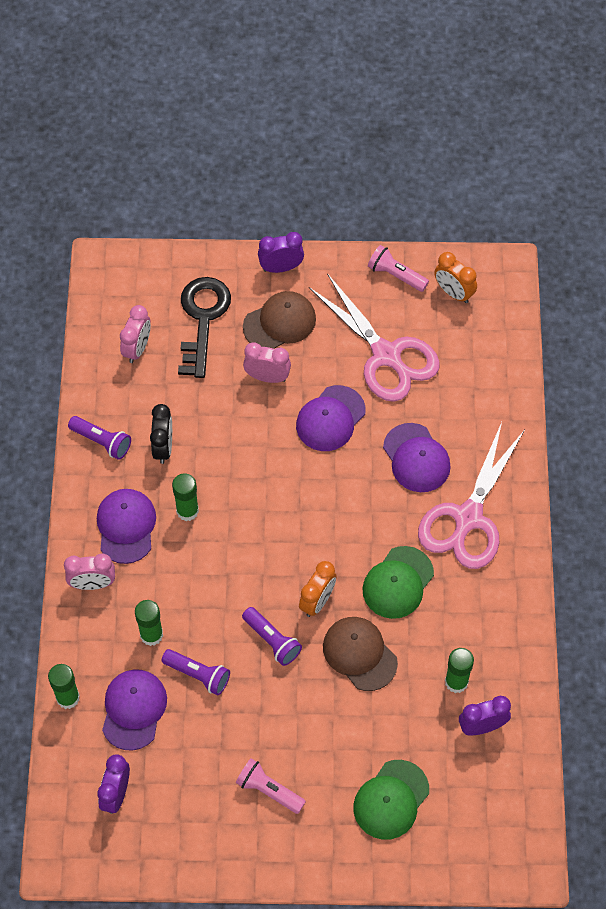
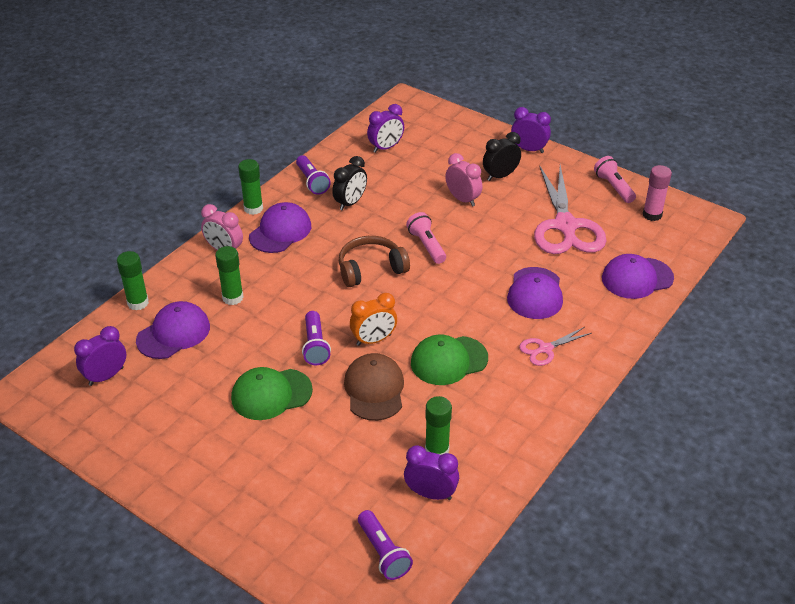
camera: 35 degrees right, 20 degrees down
(137, 348) = (386, 147): pink clock -> purple clock
(187, 511) = (331, 243): green glue stick -> green glue stick (253, 208)
(198, 675) = (240, 337): purple flashlight -> purple flashlight (383, 552)
(202, 319) = (446, 152): black key -> none
(250, 520) = (371, 269): none -> brown headphones
(269, 790) = (215, 437): pink flashlight -> pink flashlight (427, 245)
(280, 322) = (500, 176): brown cap -> black clock
(330, 419) = (488, 241): purple cap -> purple cap (637, 278)
(391, 800) = (304, 501): green cap -> green cap (271, 394)
(453, 293) = (652, 215): orange clock -> pink glue stick
(468, 518) = (545, 349): pink scissors -> pink scissors, size x0.47

